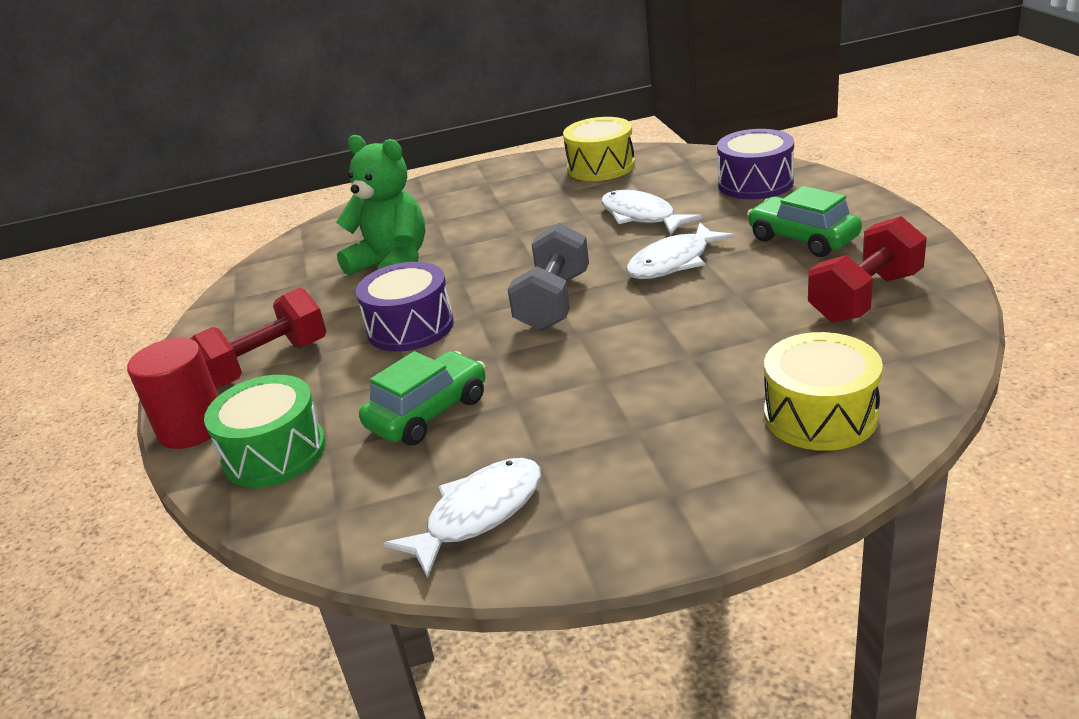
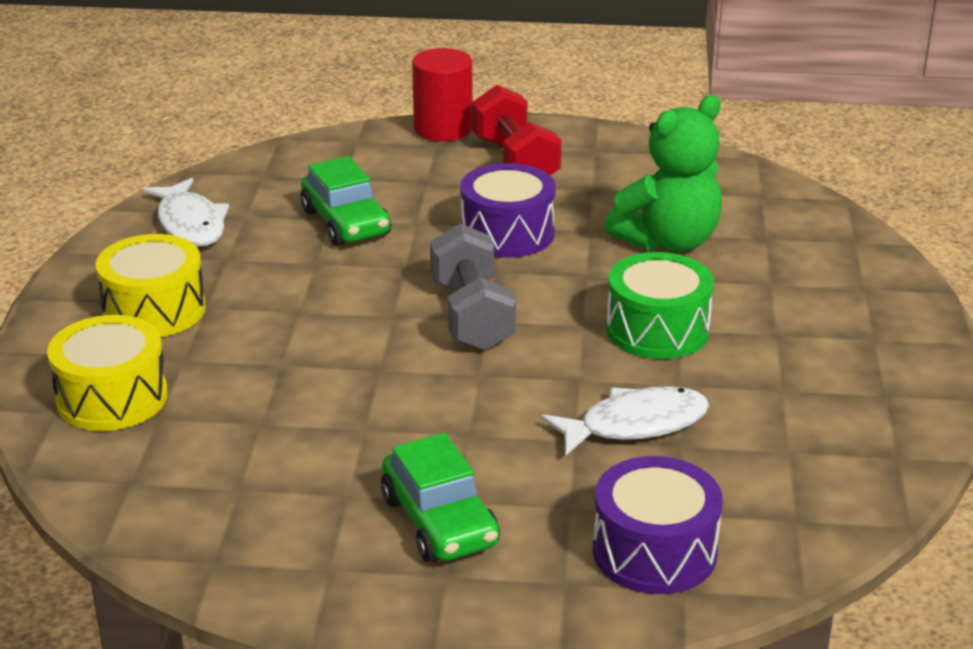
camera: 105 degrees right, 0 degrees up
(274, 453) = (366, 158): green drum -> green drum (657, 330)
(554, 302) = (471, 316): grey dumbbell -> grey dumbbell turned 45 degrees clockwise
(601, 167) = (850, 439): yellow drum -> yellow drum (154, 310)
(673, 262) = (481, 410): white fish -> none
(802, 239) = (440, 522): green car -> green car turned 90 degrees clockwise
(865, 297) = (259, 506): red dumbbell -> none

